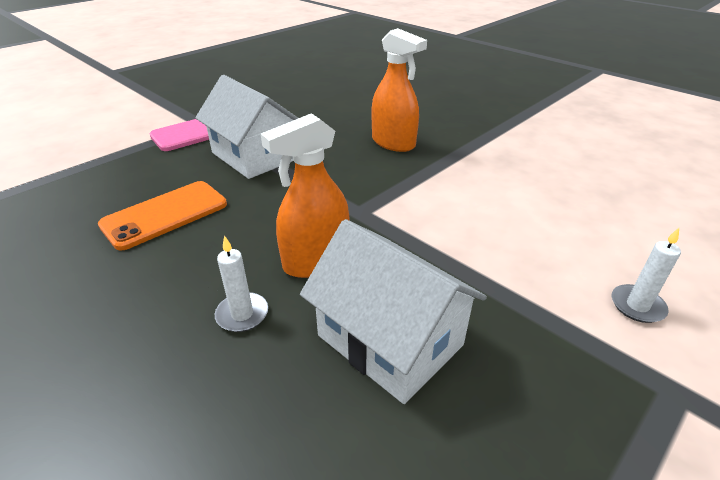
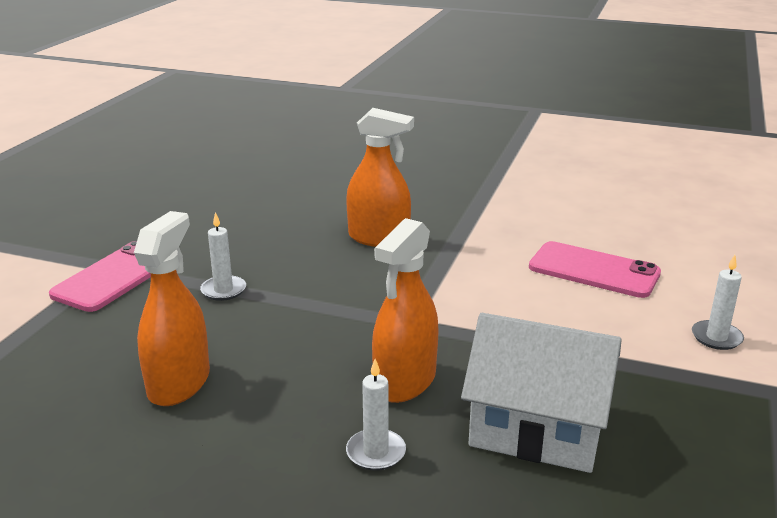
camera: 25 degrees left, 10 degrees down
(165, 214) = (179, 383): orange phone -> orange spray bottle
(254, 156) = (223, 290): white house -> white candle
(554, 209) = (593, 270): none -> pink phone

